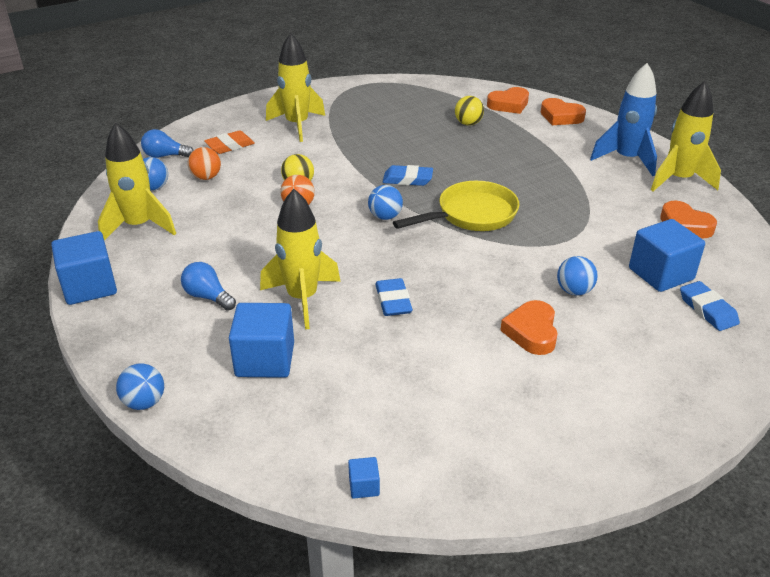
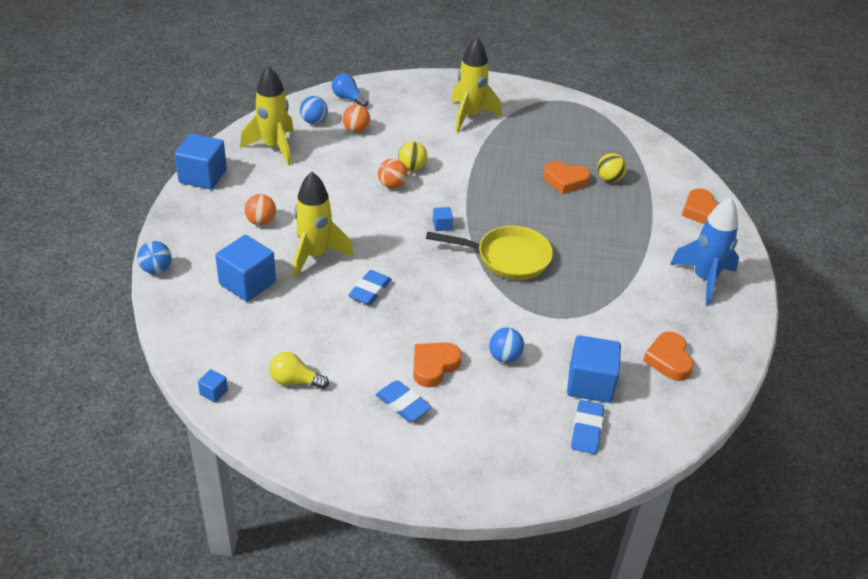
camera: 35 degrees right, 5 degrees up
(208, 297) = (261, 221): blue light bulb -> orange ball
(230, 146) = (401, 111): orange eraser -> none
(385, 217) = (442, 225): blue ball -> blue cube
(407, 179) = (496, 204): blue eraser -> blue eraser (403, 404)
(430, 422) = (295, 381): none -> yellow light bulb
(509, 104) = (669, 178): orange heart -> orange heart (565, 180)
(678, 180) = (724, 321): yellow rocket -> none

